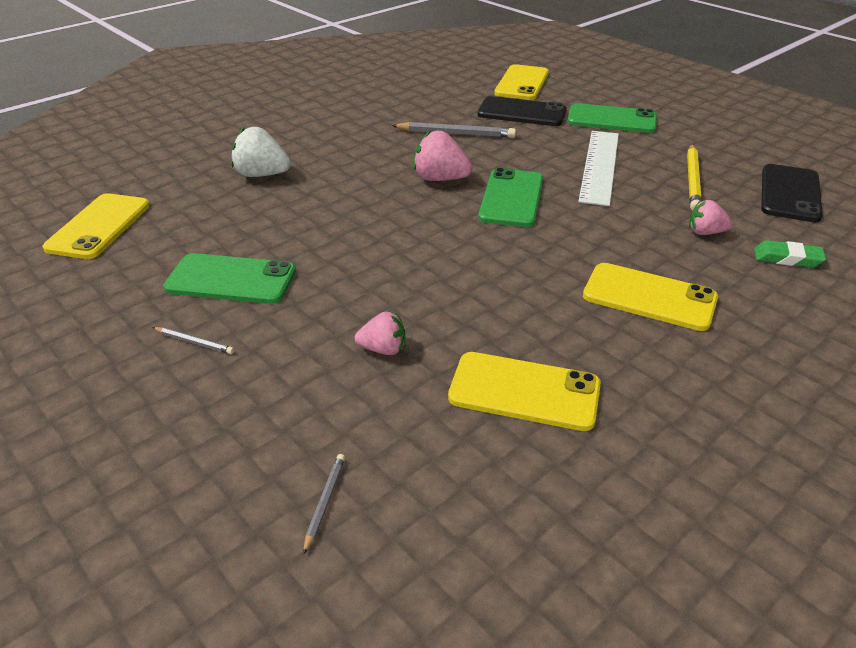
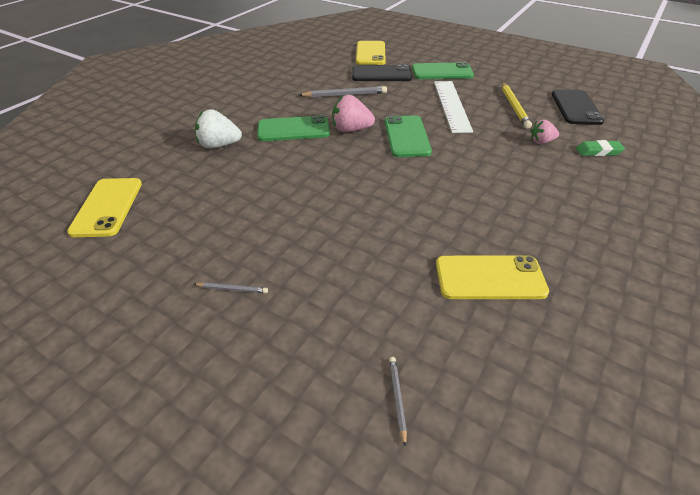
camera: 15 degrees left, 5 degrees up
(231, 279) = (236, 232): green phone -> green phone (293, 129)
(383, 349) = (377, 266): pink strawberry -> none
(649, 297) = (532, 193): yellow phone -> none

